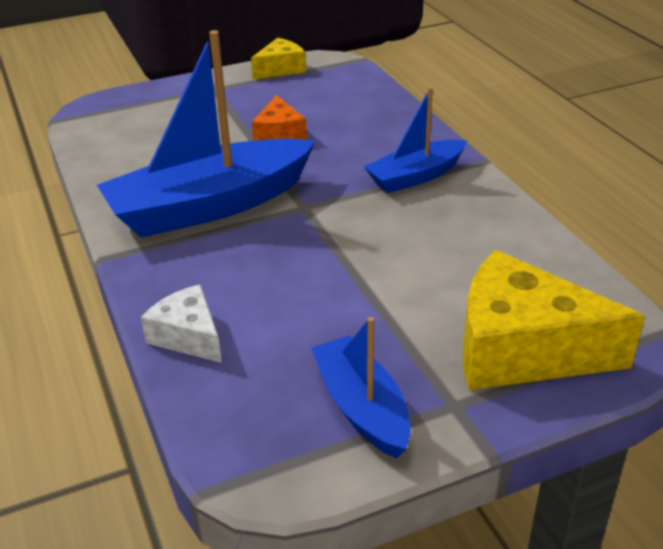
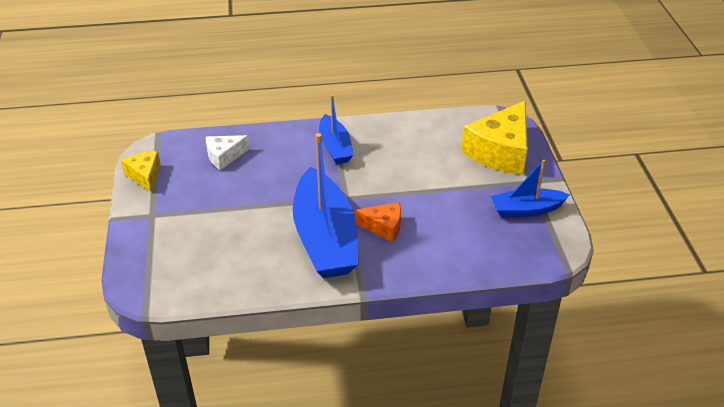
camera: 75 degrees left, 5 degrees up
(188, 336) = (455, 262): white cheese -> white cheese (224, 156)
(279, 135) = (249, 193): orange cheese -> orange cheese (383, 227)

